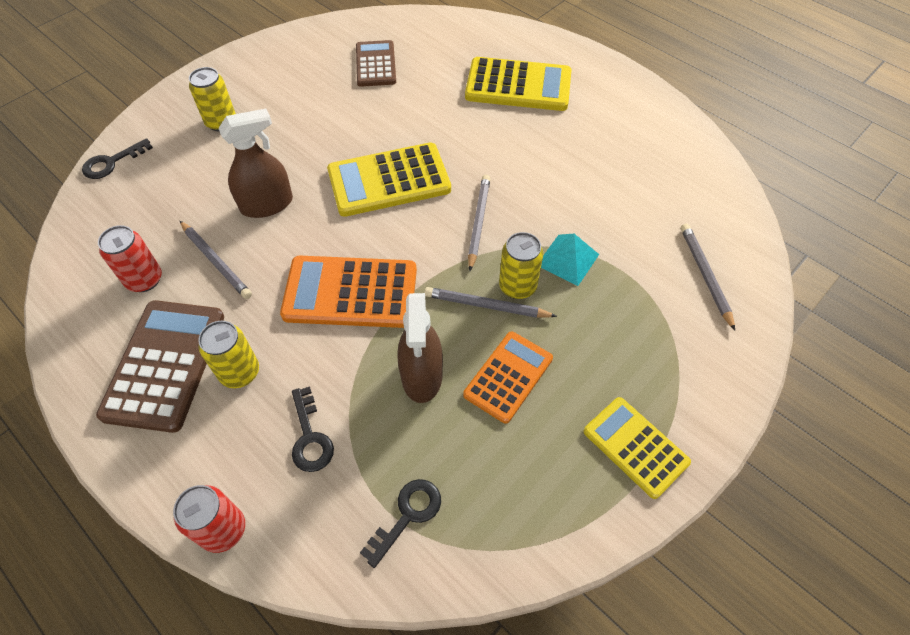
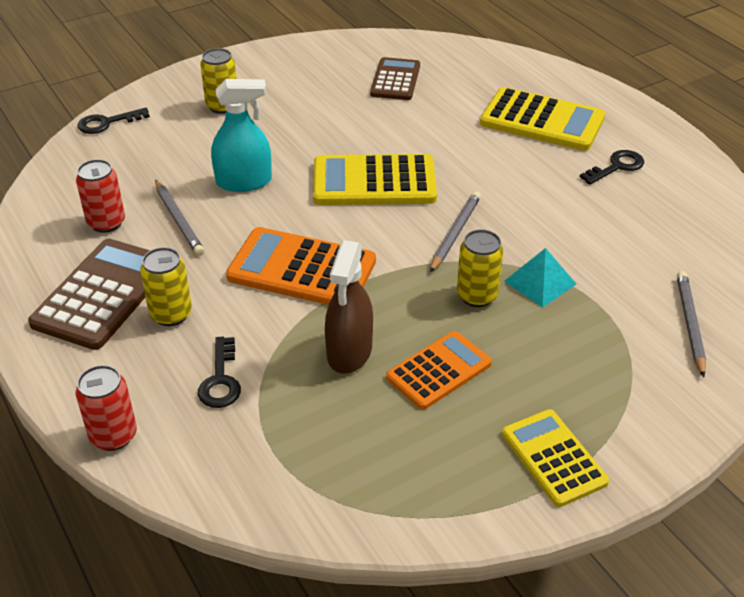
camera: 15 degrees right, 15 degrees down
(267, 204) = (244, 182): brown spray bottle -> turquoise spray bottle
(407, 515) = (294, 463): black key -> black key (617, 167)
(486, 305) = (437, 306): grey pencil -> none

